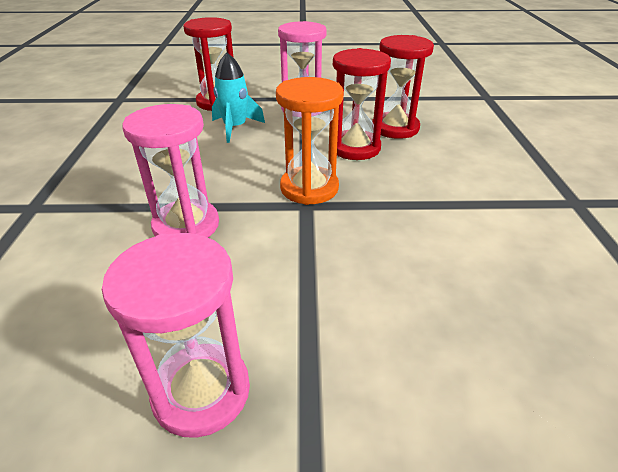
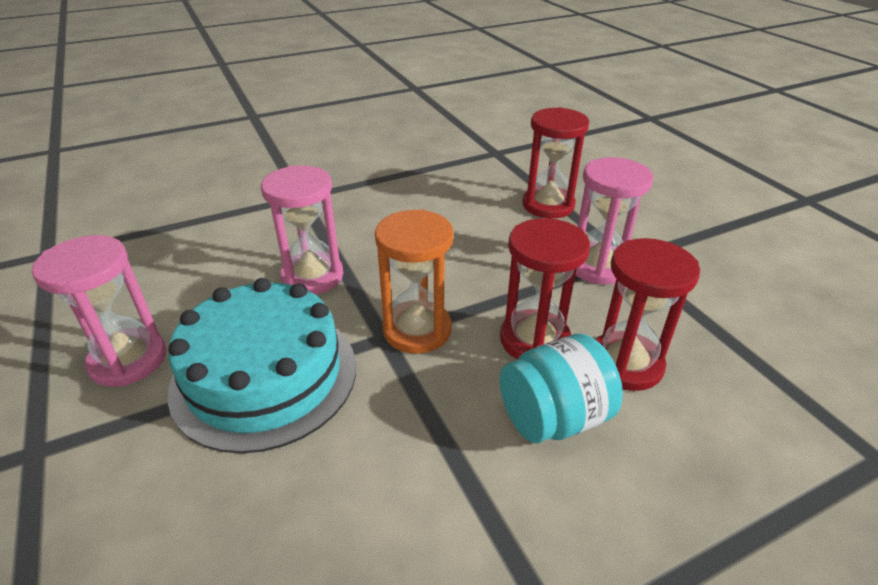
camera: 65 degrees right, 0 degrees up
(235, 128) = (502, 237): turquoise rocket -> none
(306, 279) = (264, 376): none -> turquoise cake
(425, 161) = (553, 418): none -> turquoise jar

